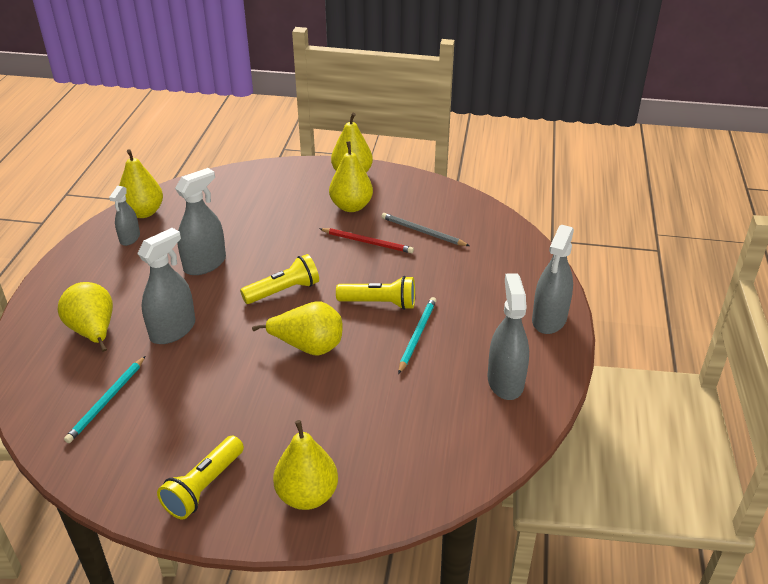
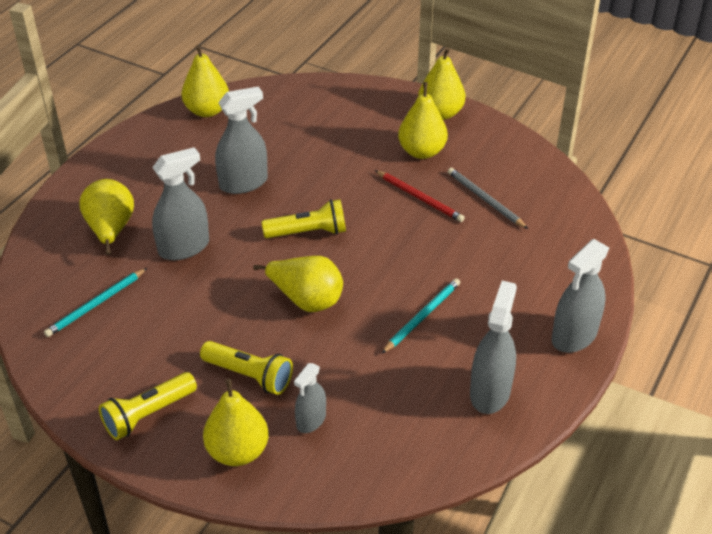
camera: 20 degrees right, 5 degrees up
(130, 238) = (183, 137): grey spray bottle -> grey spray bottle (311, 420)
(380, 303) = (400, 271): yellow flashlight -> yellow flashlight (249, 376)

